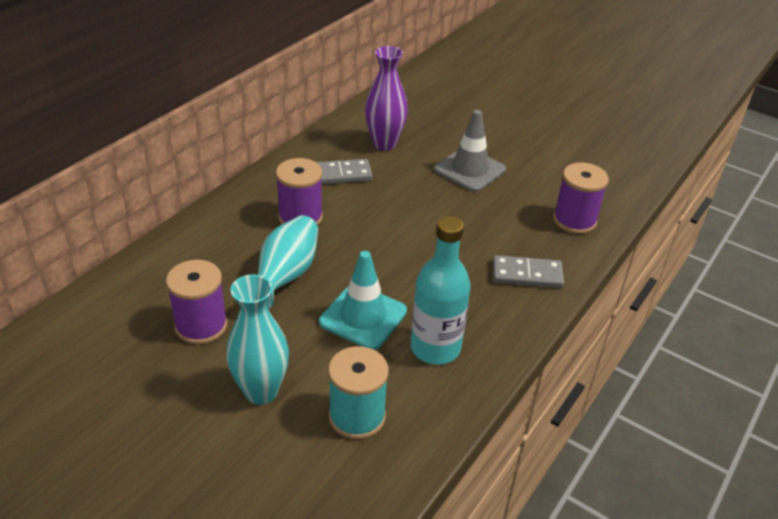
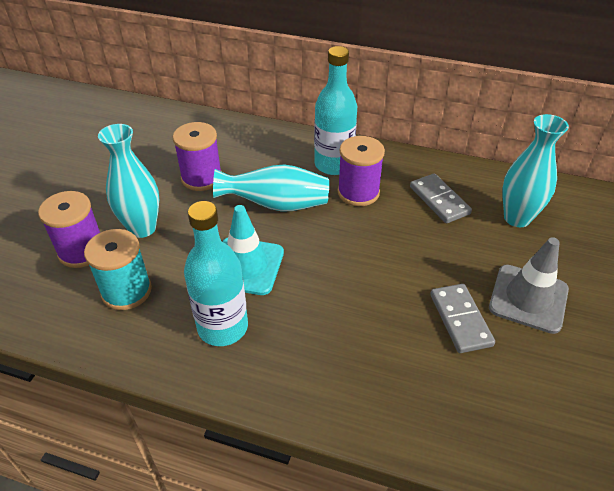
camera: 75 degrees right, 5 degrees up
(247, 222) = (333, 164): none -> turquoise bottle
(384, 144) = (517, 218): purple vase -> turquoise vase
(527, 274) = (368, 388): grey domino -> grey domino (460, 320)
(574, 221) = (503, 427): purple spool -> purple spool (82, 251)

